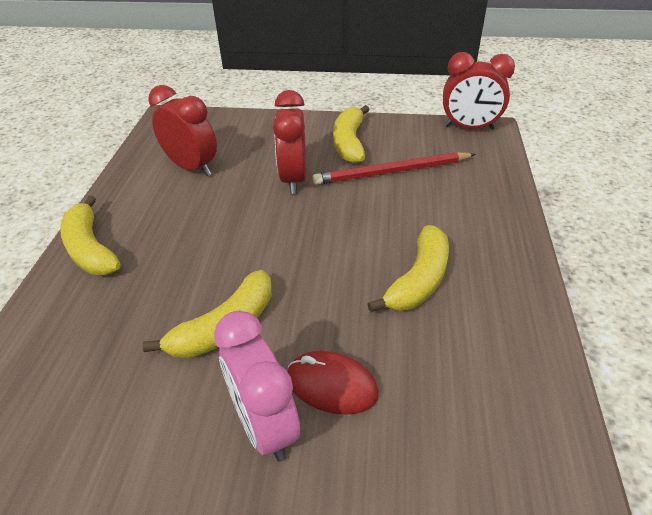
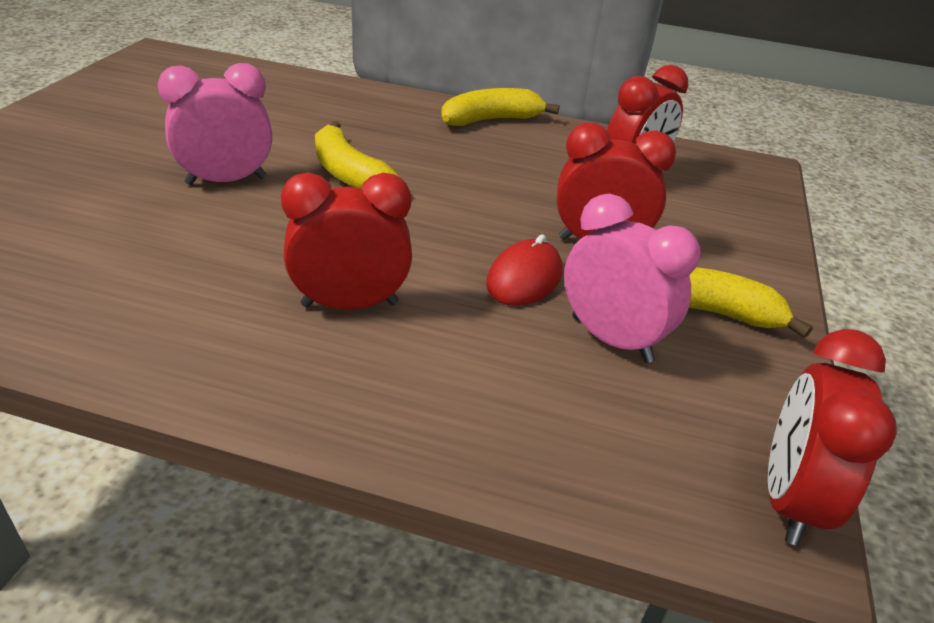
camera: 95 degrees right, 5 degrees down
(332, 385) = (240, 217): red mouse -> red mouse (524, 278)
(392, 172) = (611, 339): red pencil -> pink clock
(418, 280) = (350, 304): yellow banana -> red clock

